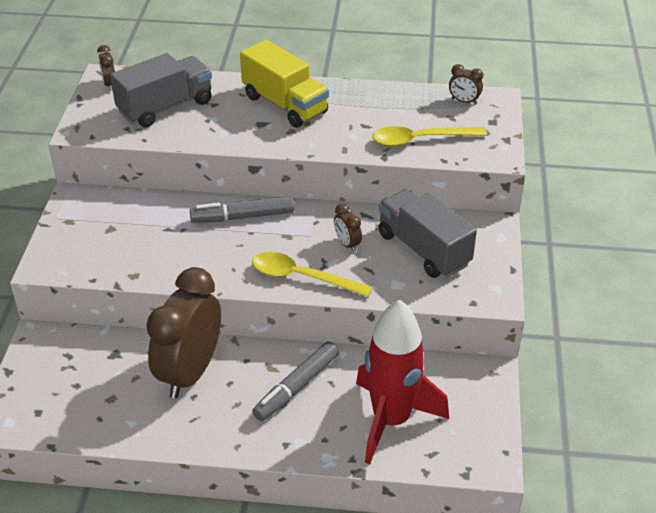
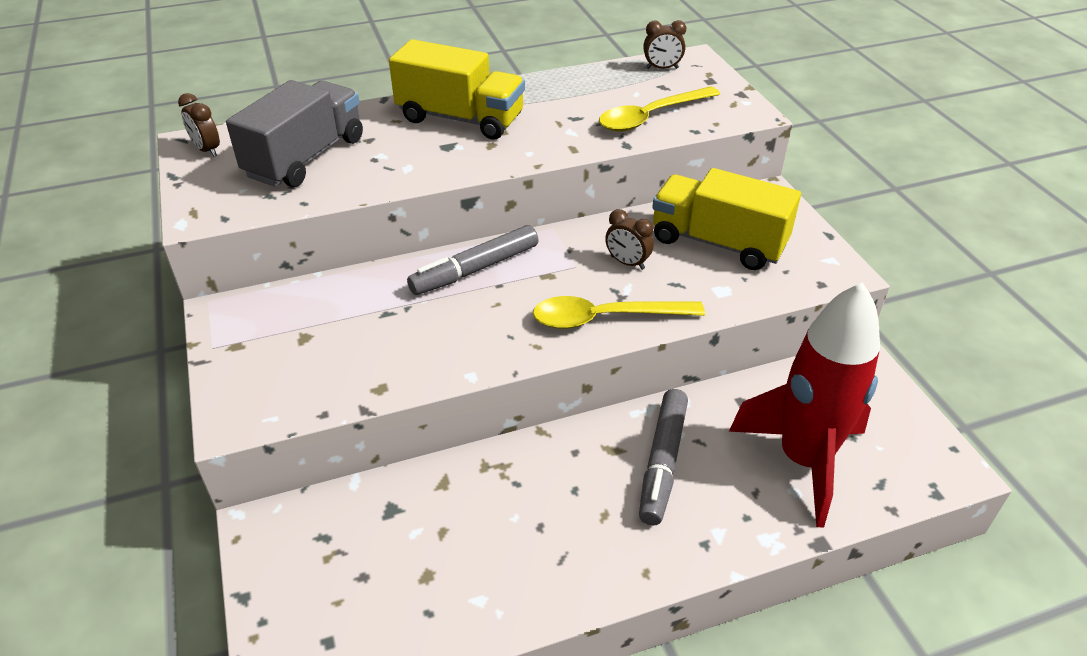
camera: 25 degrees left, 0 degrees up
(190, 372) = (513, 495): brown clock -> none
(423, 249) = (718, 242): grey truck -> yellow truck

